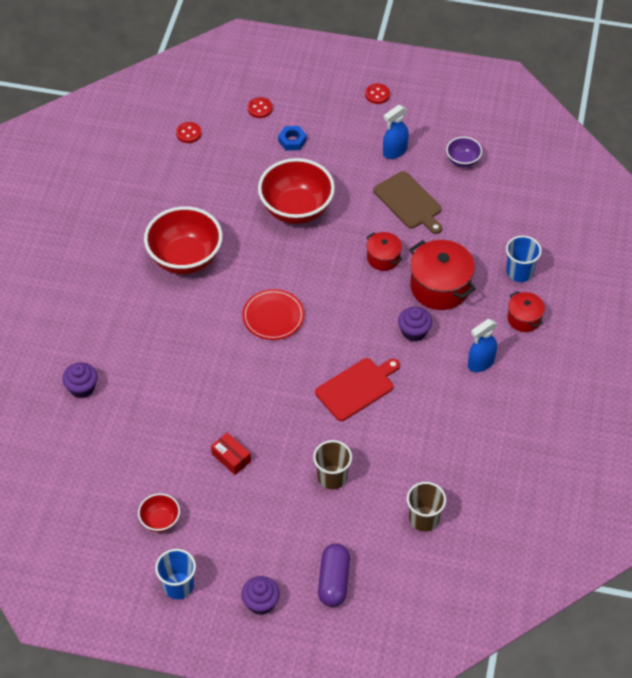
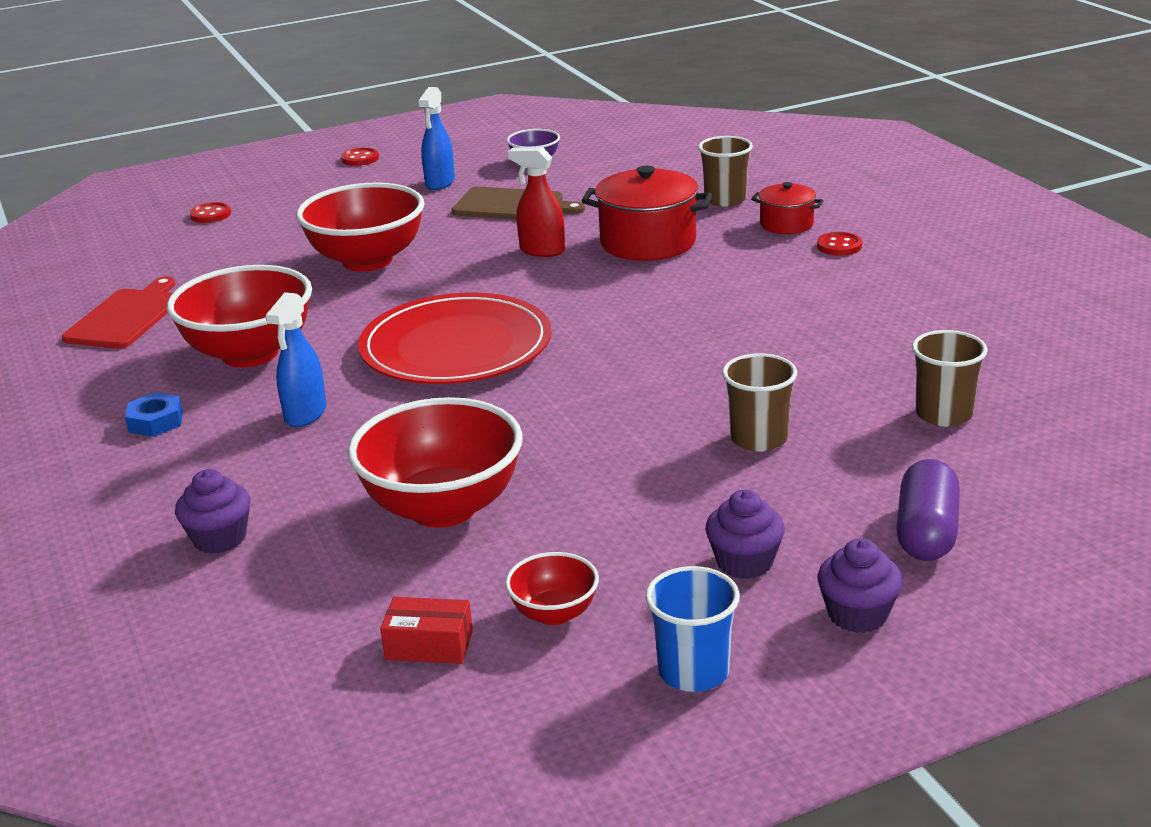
camera: 35 degrees left, 25 degrees down
(173, 429) = (443, 508): none -> red bowl
(188, 133) = (125, 263): red button -> red button (839, 246)
(231, 458) = (579, 492): red box -> red box (429, 645)
(273, 316) = (456, 347): red plate -> red plate, size x1.73
(292, 141) = (289, 220): blue nut -> blue nut (156, 422)
(333, 581) = (926, 532): purple capsule -> purple capsule turned 45 degrees clockwise
(357, 388) = (667, 353): red cutting board -> red cutting board (126, 317)
(383, 258) = (541, 250): red pot -> red spray bottle
(414, 332) = (670, 283): purple cupcake -> purple cupcake (744, 562)
(480, 363) = (792, 271): blue spray bottle -> blue spray bottle (305, 414)
(519, 272) = (725, 199): blue cup -> brown cup

